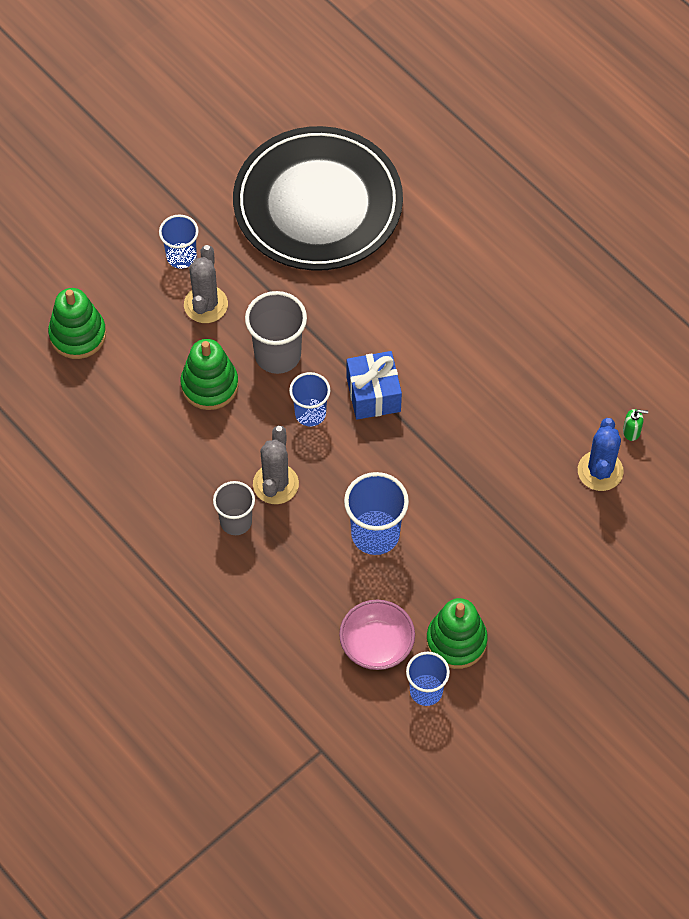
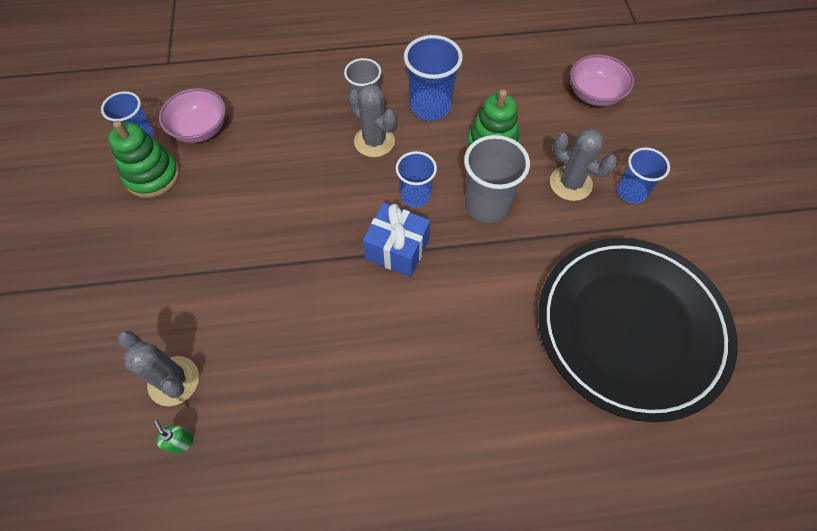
camera: 125 degrees right, 0 degrees up
(78, 335) = (595, 94): green stacking toy -> pink bowl
(375, 534) = (279, 177): blue cup -> blue cup (430, 106)
(600, 471) = (173, 381): blue cactus -> grey cactus
(631, 431) = (181, 442): green soap dispenser -> green soap dispenser turned 105 degrees clockwise

